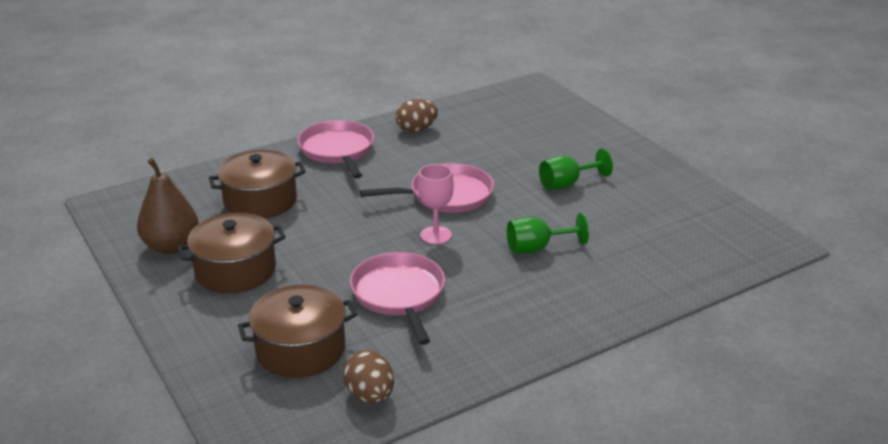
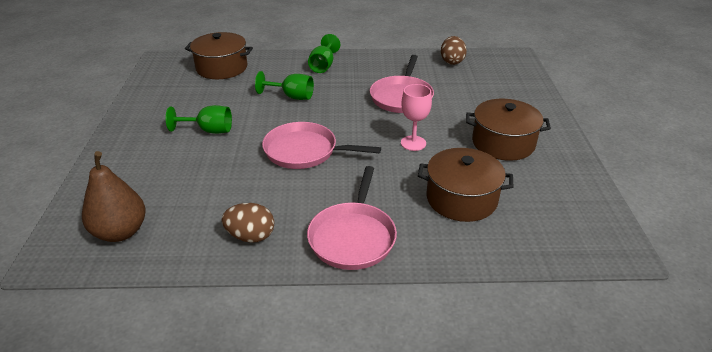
camera: 150 degrees left, 5 degrees up
(171, 246) = (551, 178): brown pear -> brown pear (120, 232)
(300, 349) = (478, 87): brown pot -> brown pot (222, 68)
(435, 235) = (345, 124): pink goblet -> pink goblet (413, 143)
(559, 311) = (323, 66): none -> green goblet

